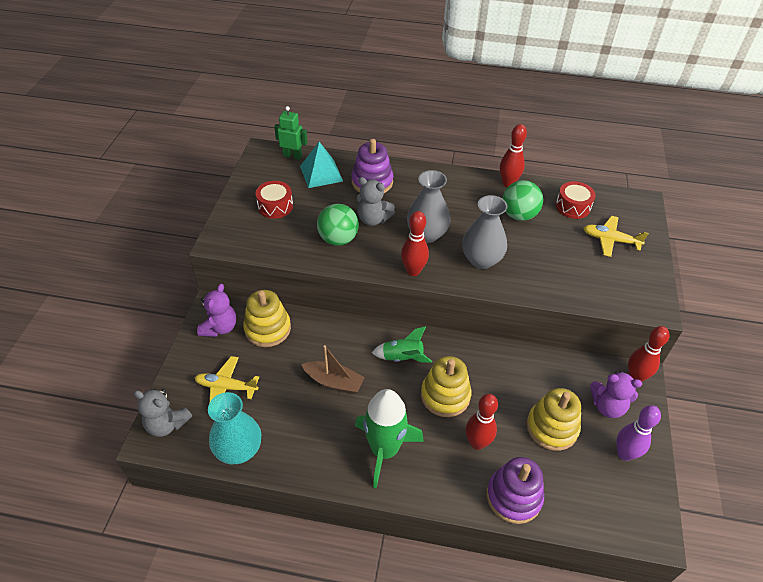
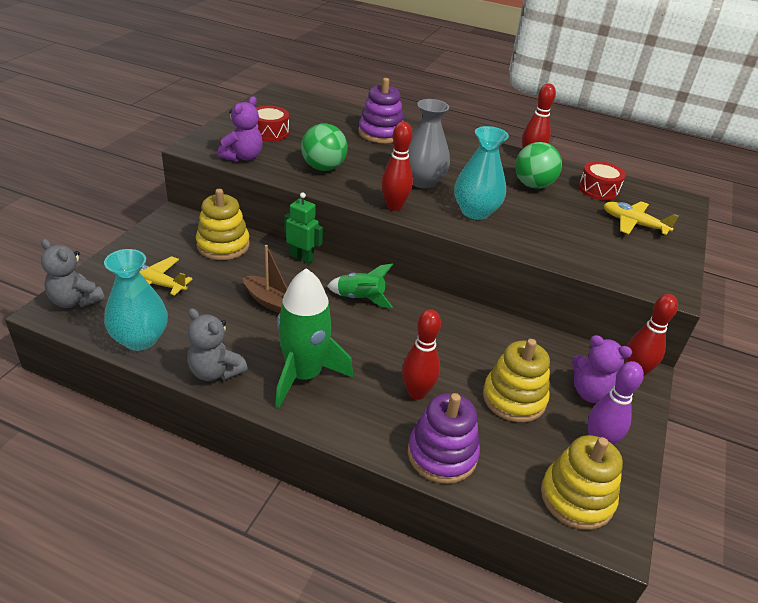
camera: 10 degrees right, 10 degrees down
(220, 327) = (173, 234): purple teddy bear -> purple teddy bear (243, 157)
(292, 156) = (306, 101): green robot -> green robot (302, 257)
(321, 173) = (330, 118): turquoise pyramid -> none
(373, 219) = (368, 160): grey teddy bear -> grey teddy bear (215, 372)
(445, 395) = (396, 341): yellow stacking toy -> yellow stacking toy (576, 497)
(481, 260) = (475, 212): grey vase -> turquoise vase

